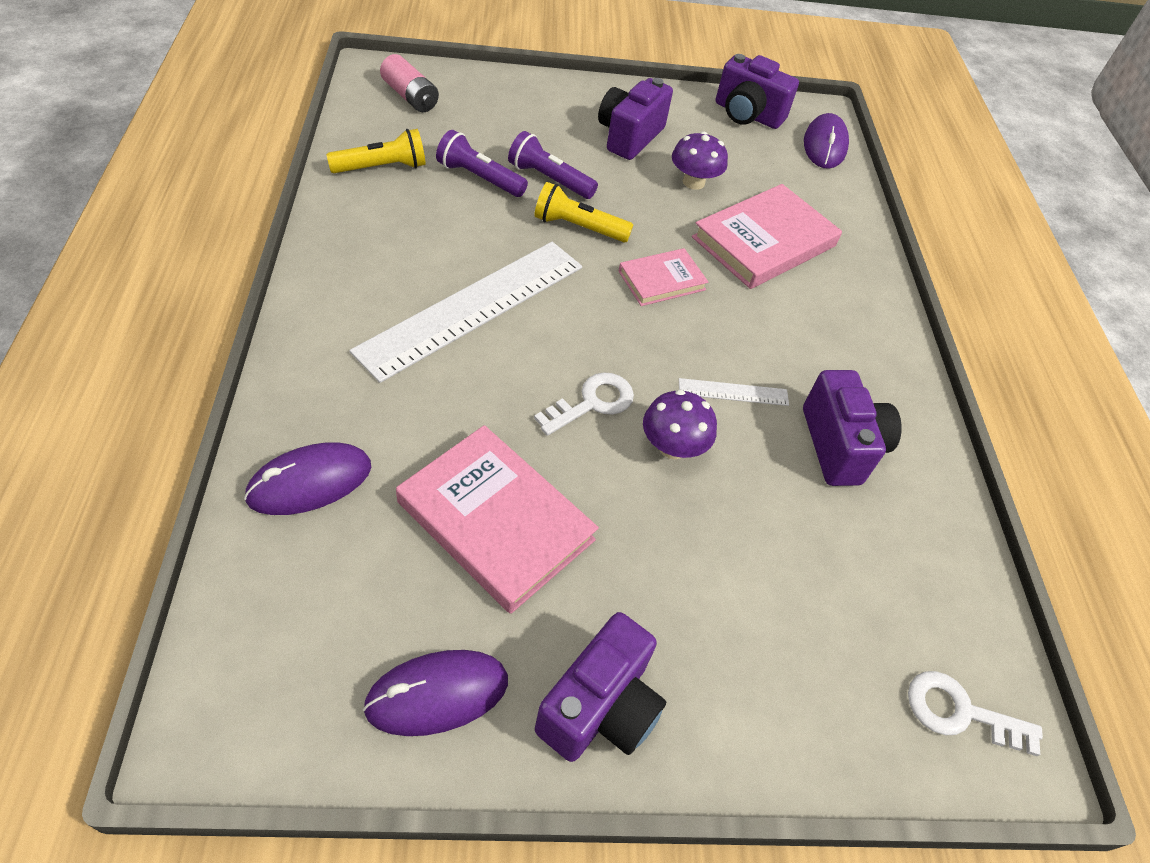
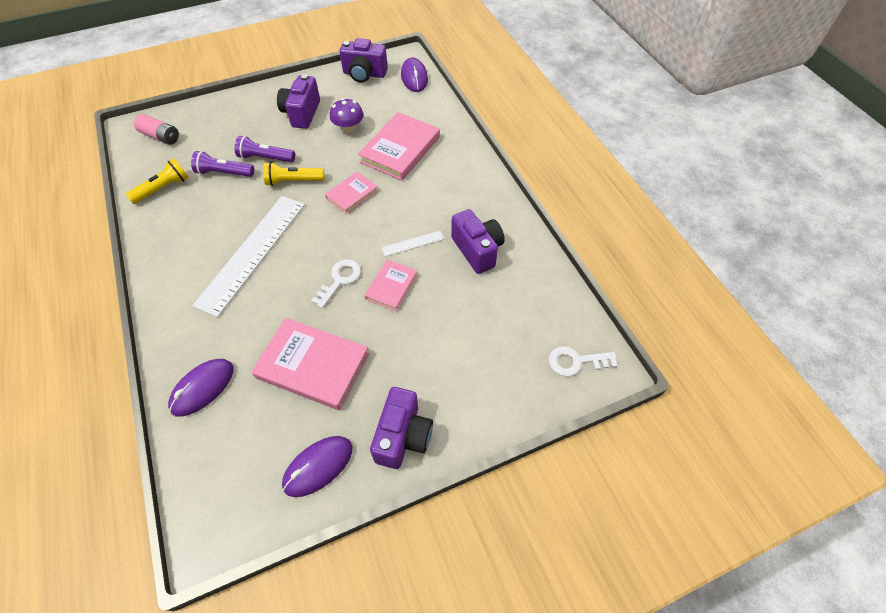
camera: 15 degrees left, 5 degrees up
(672, 447) = (391, 286): purple mushroom -> pink book

